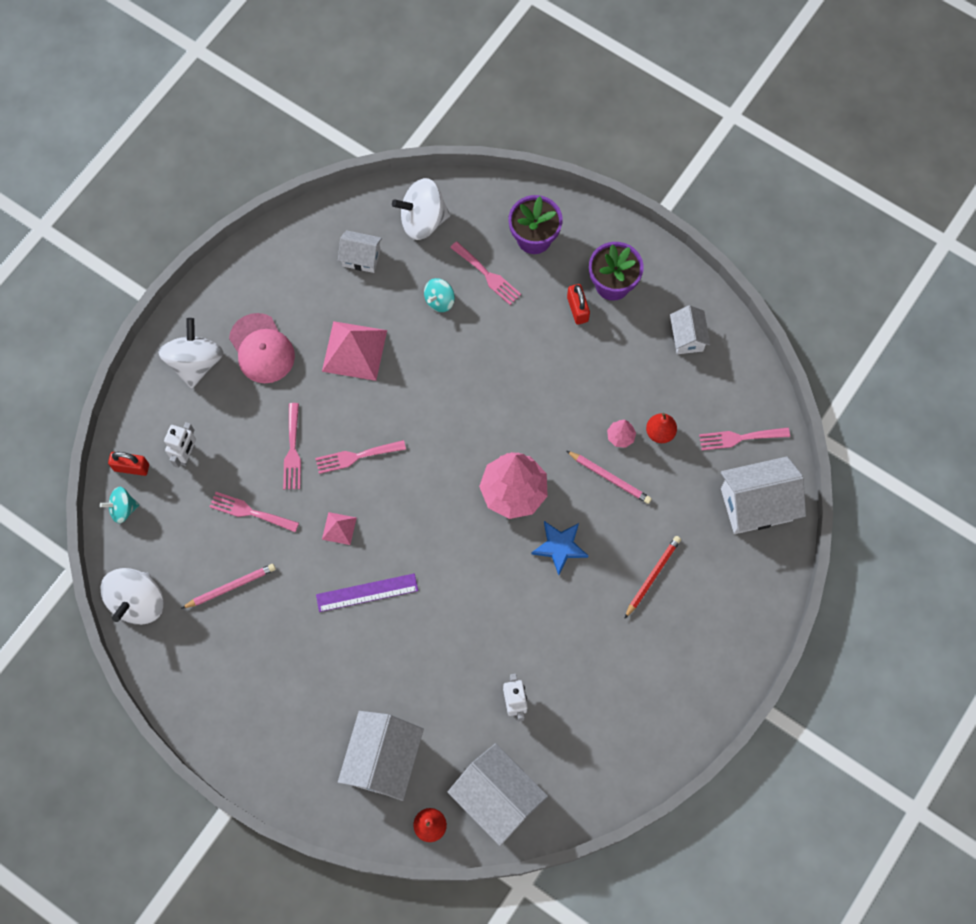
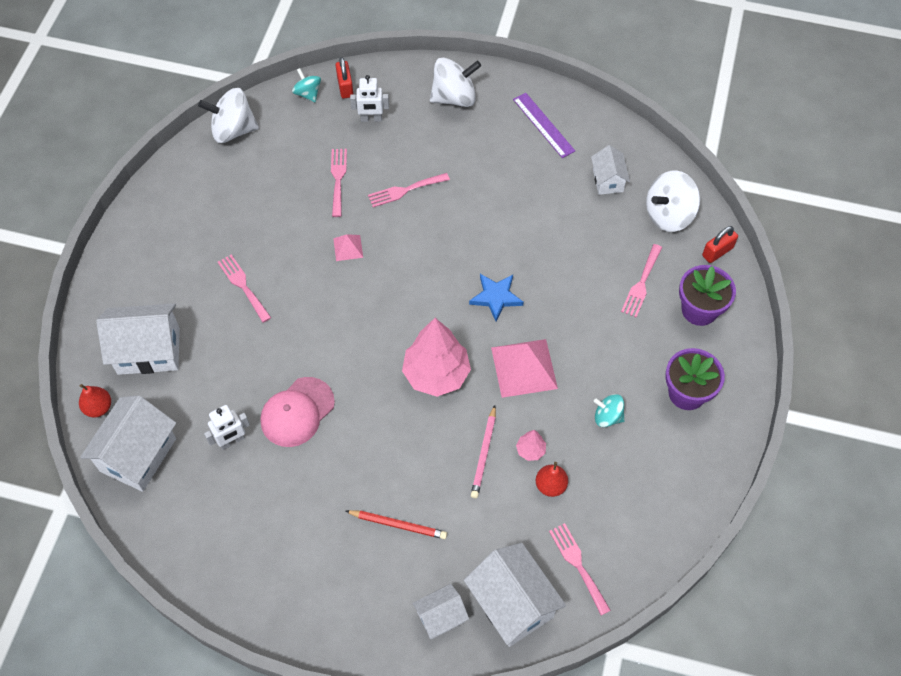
camera: 70 degrees right, 10 degrees down
(231, 587) = (267, 188): pink pencil -> none
(262, 349) = (488, 138): pink cap -> pink cap (297, 412)
(354, 350) = (517, 204): pink pyramid -> pink pyramid (524, 367)
(356, 456) = (419, 238): pink fork -> pink fork (243, 286)
(367, 592) = (297, 288): purple ruler -> purple ruler (543, 125)
(423, 220) = (669, 215): white spinning top -> white spinning top turned 90 degrees counterclockwise
(439, 301) = (597, 253): turquoise spinning top -> turquoise spinning top (607, 416)
(560, 547) = (397, 431): blue star -> blue star (496, 297)
(577, 309) = (645, 370): red padlock -> red padlock (717, 252)
(687, 337) = (664, 480): white house -> white house (440, 617)

